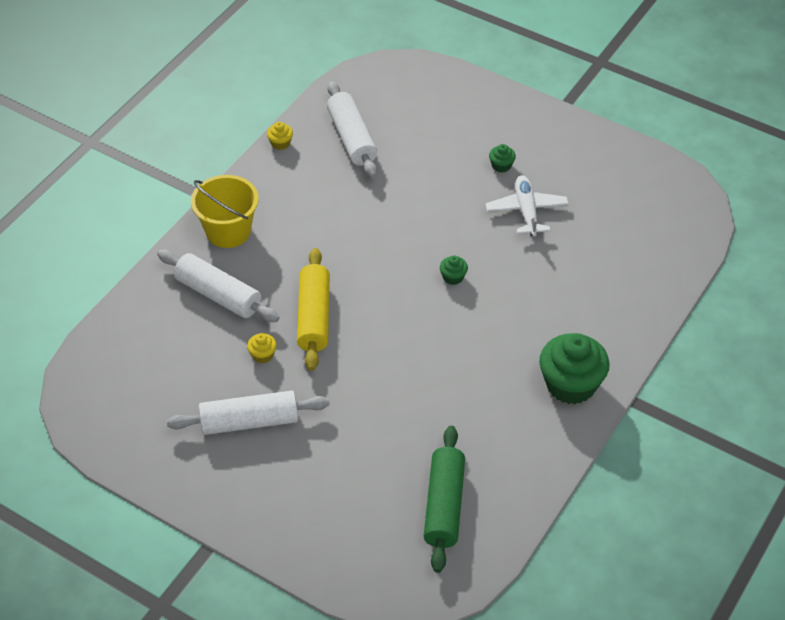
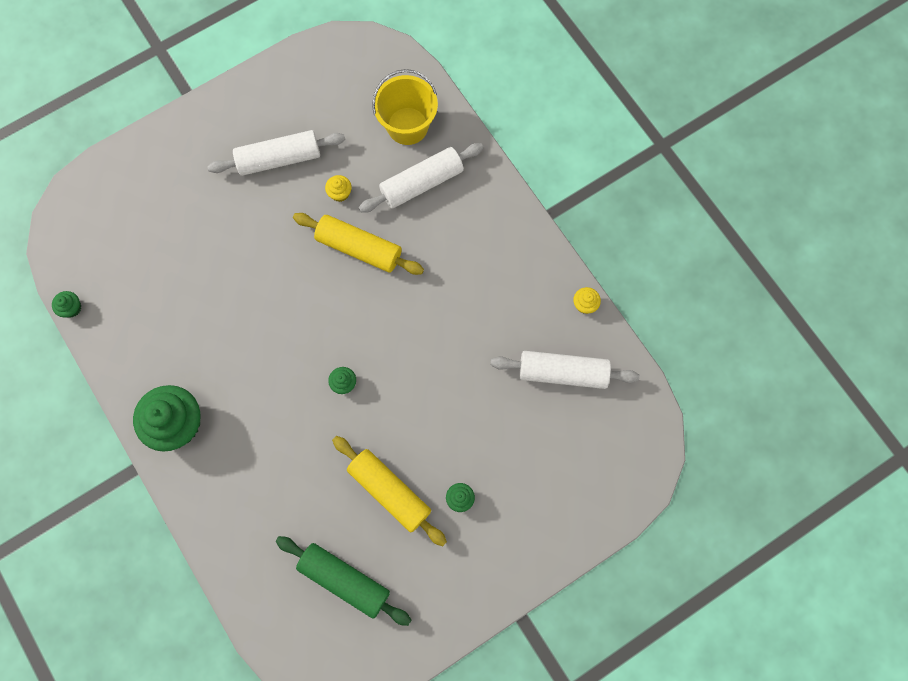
camera: 115 degrees right, 25 degrees up
(228, 231) = (492, 217): yellow bucket -> yellow bucket (407, 126)
(249, 422) = (279, 159): white rolling pin -> white rolling pin turned 60 degrees clockwise
(444, 505) = (124, 266): green rolling pin -> green rolling pin (344, 580)
(517, 531) = (71, 308): none -> green cupcake
(526, 211) = (389, 491): white plane -> yellow rolling pin

